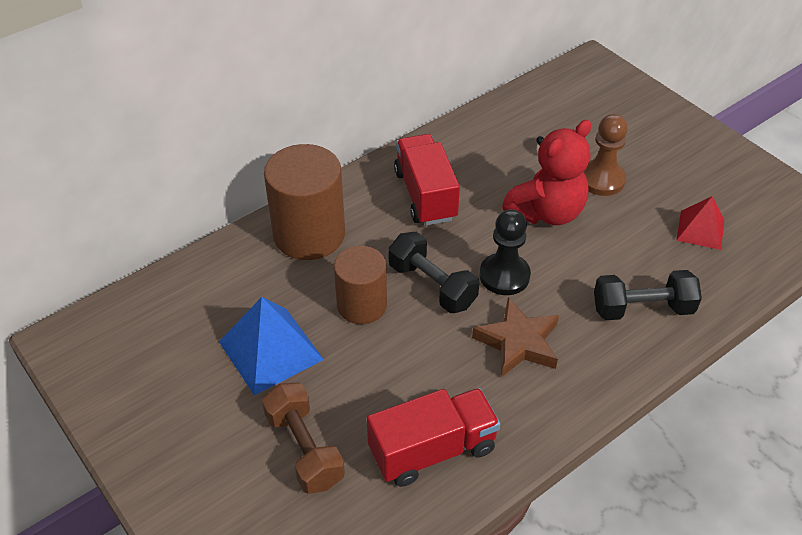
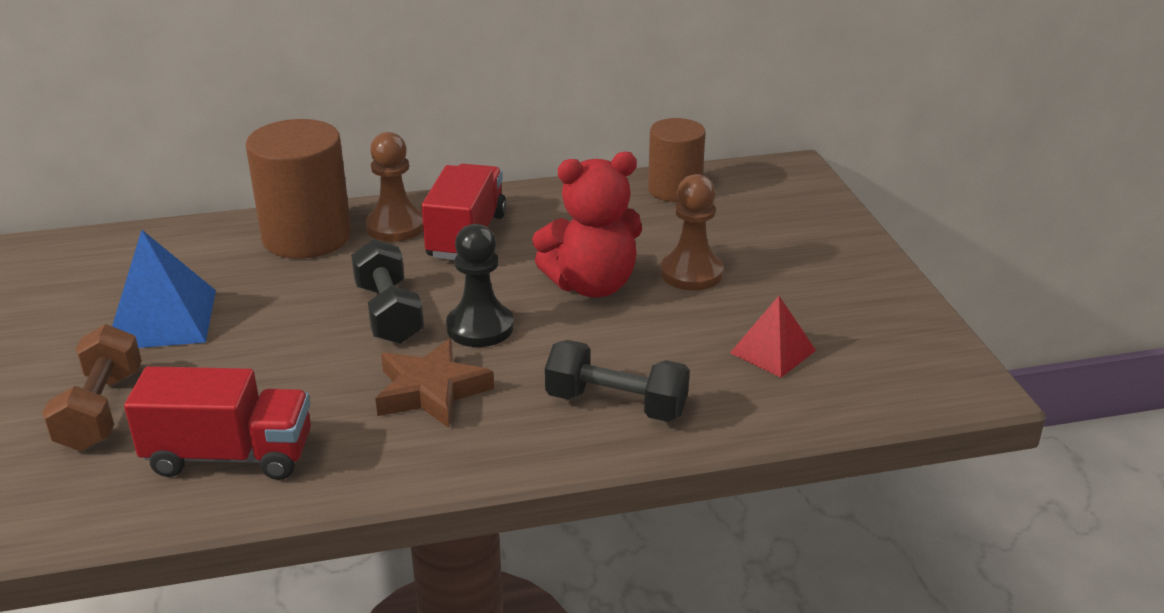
camera: 25 degrees right, 15 degrees down
(362, 305) = (295, 309): brown cylinder -> brown cylinder (674, 190)
(367, 203) = (395, 226): none -> brown pawn

